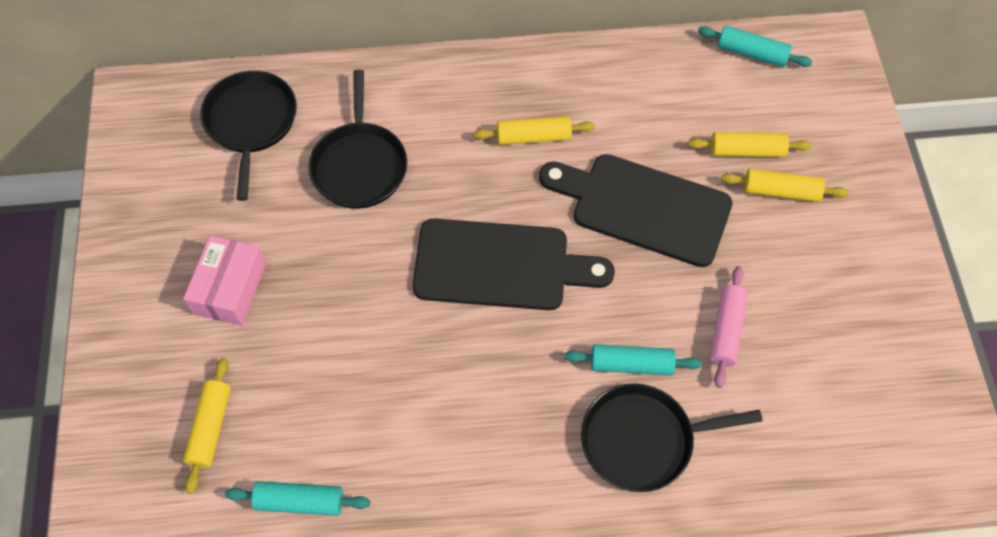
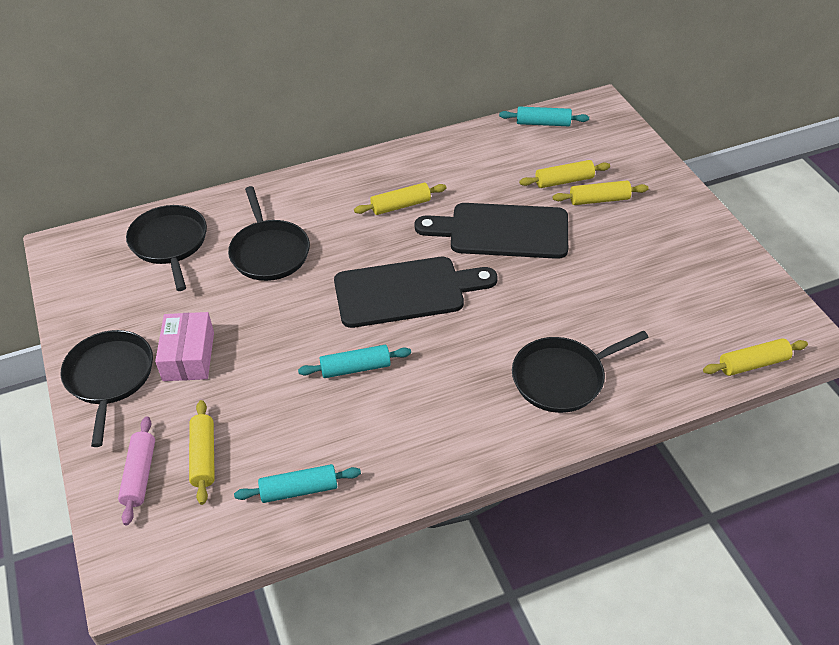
camera: 15 degrees left, 15 degrees down
(138, 293) = (110, 377): none -> black pan
(631, 364) = (533, 331): turquoise rolling pin -> turquoise rolling pin (355, 368)
(726, 330) = (596, 293): pink rolling pin -> pink rolling pin (139, 475)
(881, 487) = (753, 363): none -> yellow rolling pin

